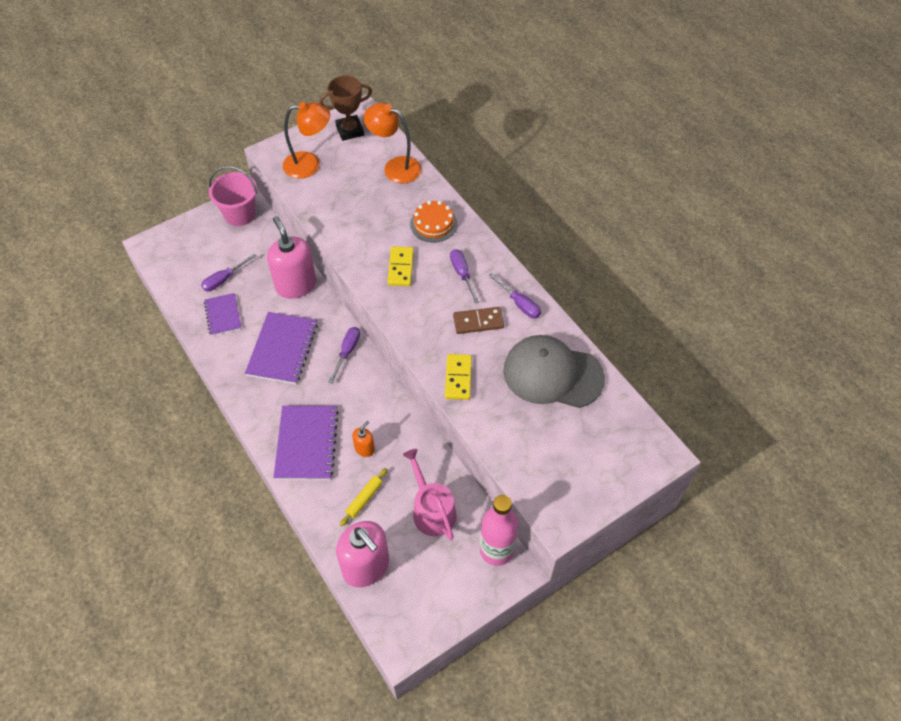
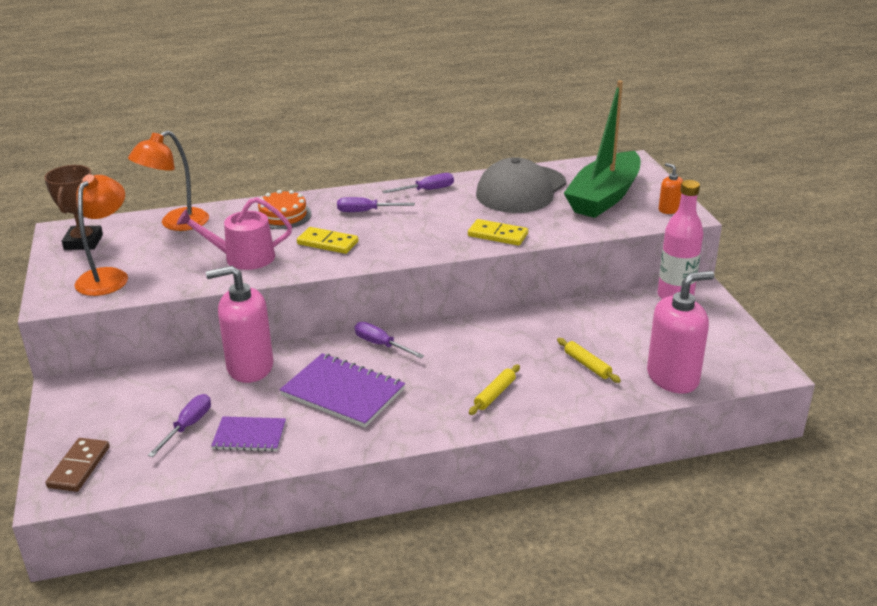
camera: 70 degrees left, 25 degrees down
(224, 279) = (188, 426): purple screwdriver -> purple screwdriver turned 135 degrees counterclockwise
(240, 214) = (83, 396): pink bucket -> none
(307, 443) = (495, 394): purple notebook -> yellow rolling pin
(365, 449) = (522, 354): orange soap dispenser -> orange soap dispenser (669, 209)
(431, 510) = (617, 325): pink watering can -> pink watering can (243, 258)
(478, 322) = (434, 213): brown domino -> brown domino (79, 467)
(568, 445) = (604, 197): none -> green boat

